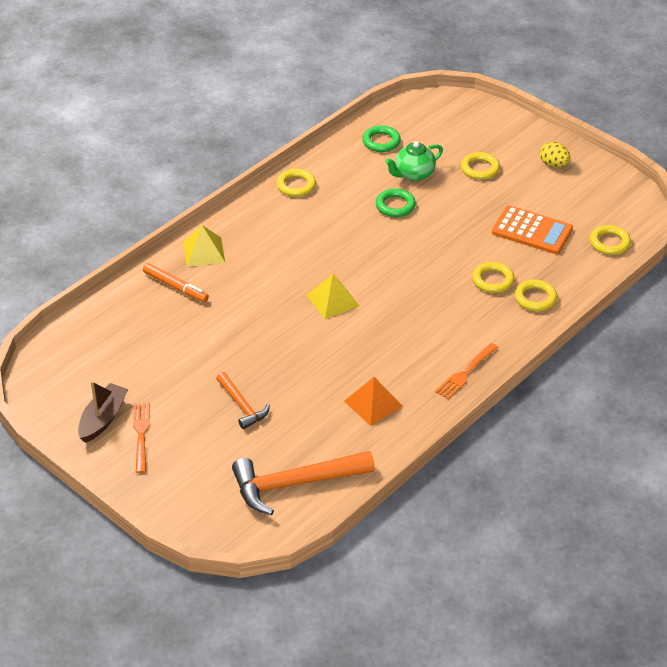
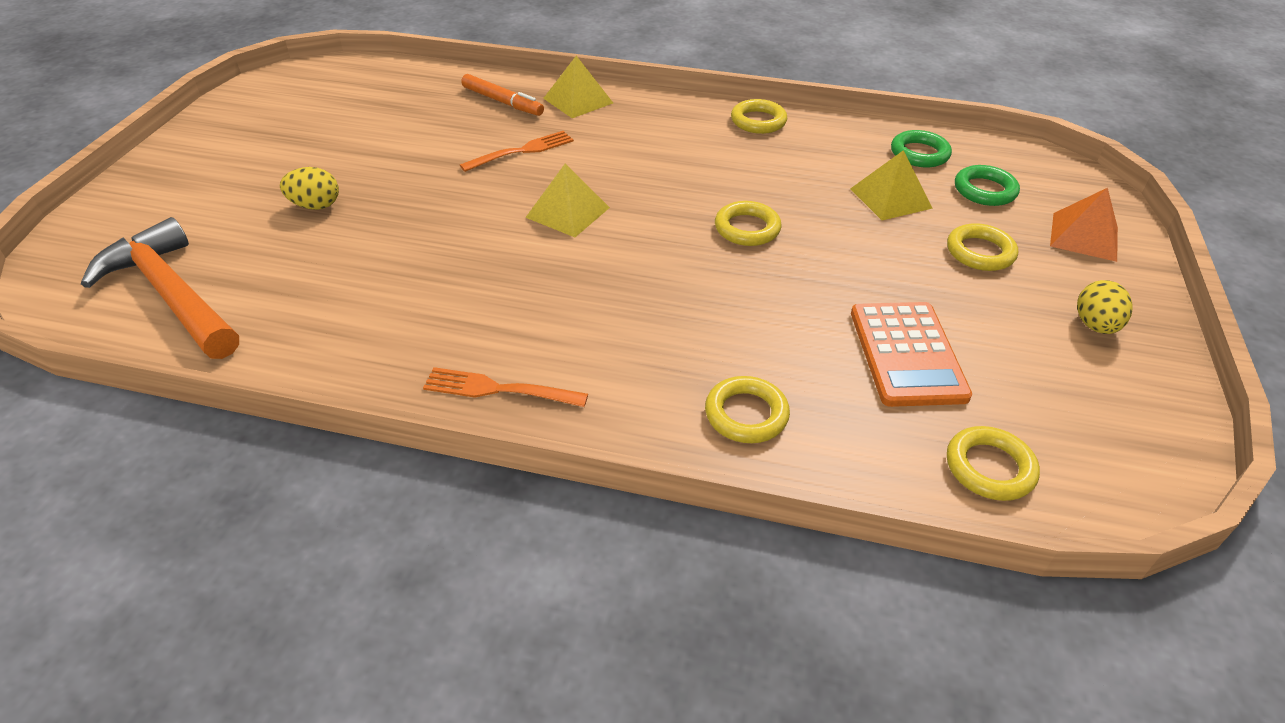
camera: 60 degrees right, 0 degrees up
(103, 419) = (250, 124): brown boat -> none
(141, 435) = (231, 154): orange fork -> orange fork (521, 151)
(175, 287) = (502, 102): orange marker -> orange marker turned 60 degrees counterclockwise
(242, 405) = (315, 206): orange hammer -> yellow egg
(373, 403) = (374, 313): orange pyramid -> orange pyramid (1084, 236)
(395, 206) = (808, 203): green ring -> green ring (984, 190)
(413, 174) = (890, 198): green teapot -> yellow pyramid
(493, 280) = (744, 348): yellow ring -> yellow ring (747, 228)

